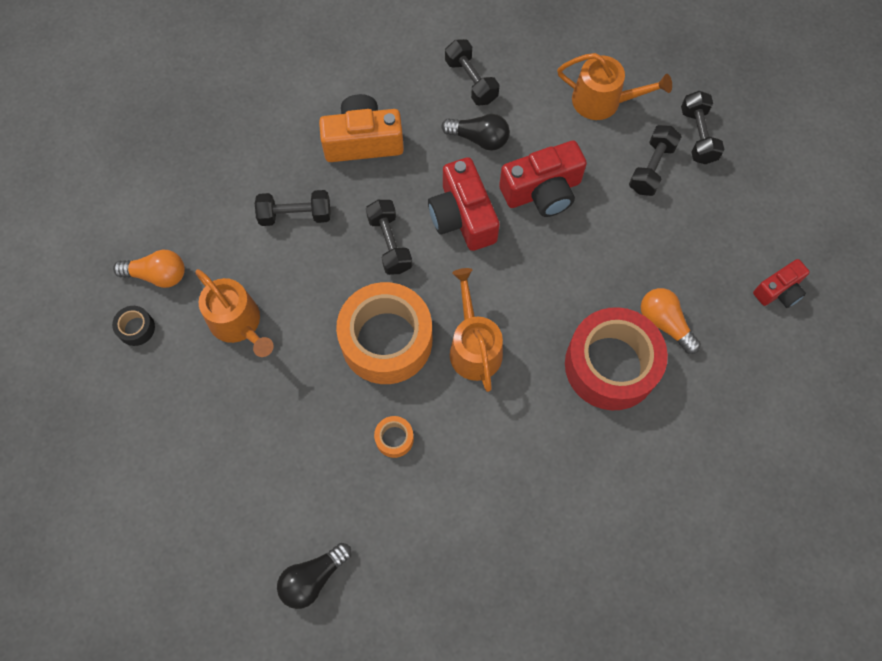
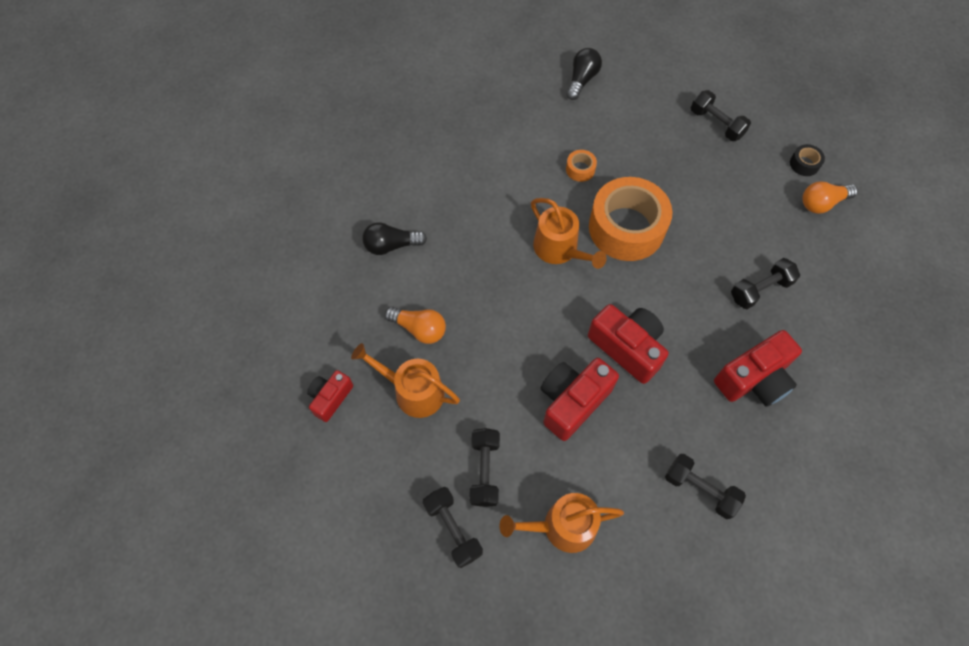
camera: 155 degrees right, 5 degrees down
(238, 323) = (738, 195): orange watering can -> orange watering can (413, 391)
(363, 141) = (754, 379): orange camera -> red camera
(389, 243) = (671, 299): black dumbbell -> black dumbbell (716, 124)
(479, 139) = (656, 429): black light bulb -> black light bulb (391, 245)
(611, 365) = (449, 279): red tape -> none

